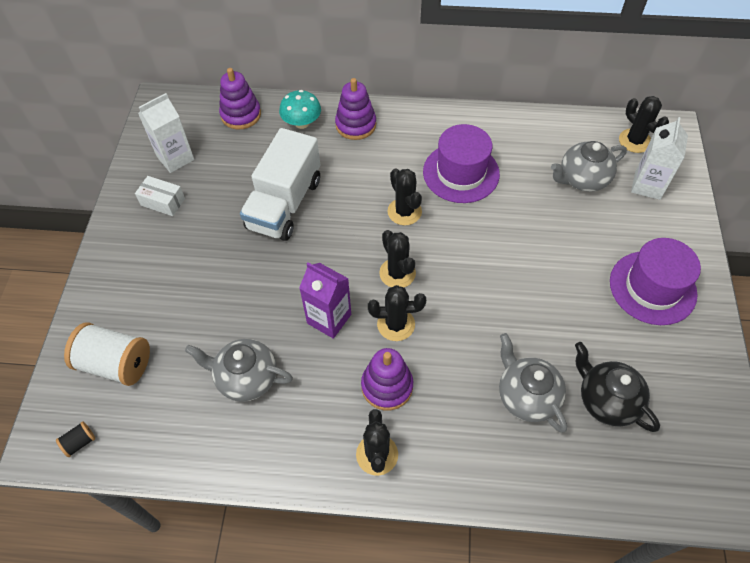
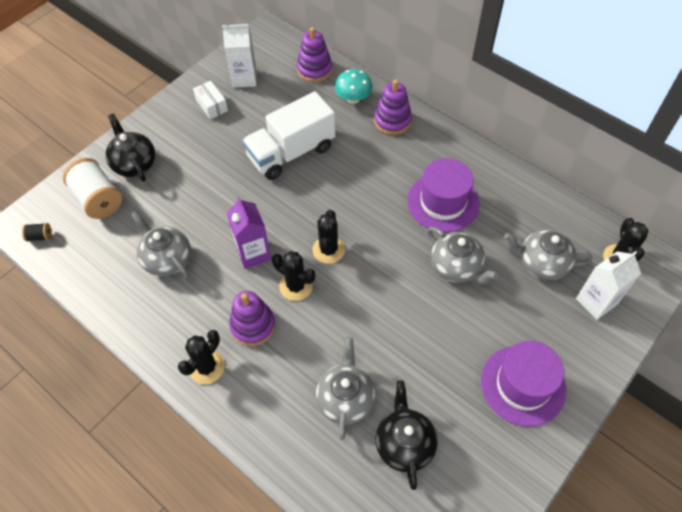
camera: 35 degrees right, 0 degrees up
(126, 305) = (134, 164): none -> black teapot
(404, 211) = (373, 207): black cactus -> none
(519, 222) = (456, 267): none -> grey teapot

